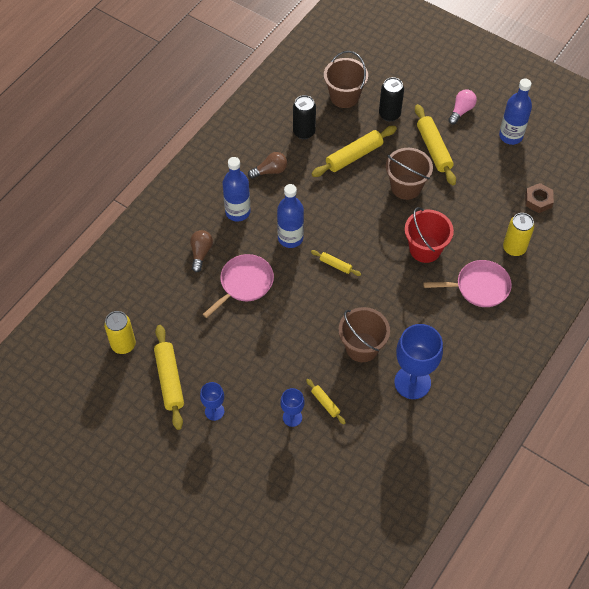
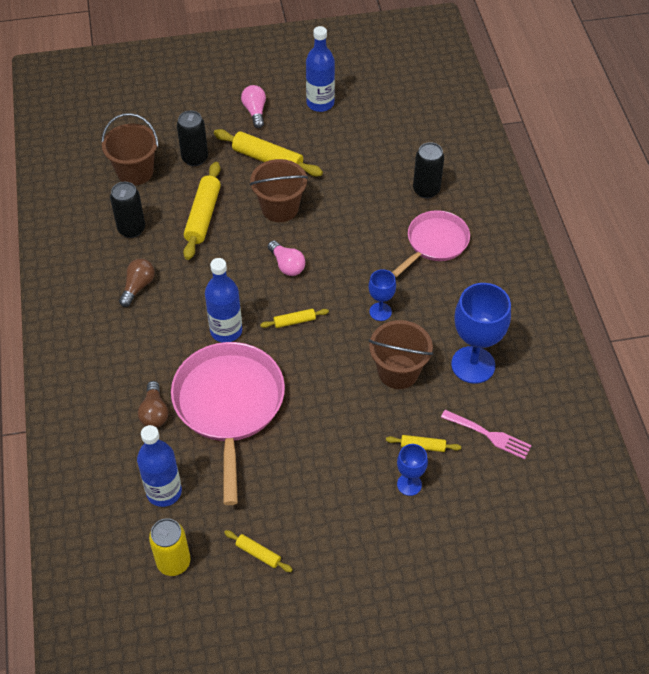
camera: 45 degrees left, 5 degrees down
(169, 380) = (258, 553): yellow rolling pin -> yellow rolling pin, size x0.52
(201, 253) = (154, 412): brown light bulb -> brown light bulb turned 150 degrees counterclockwise
(214, 411) = (334, 543): blue goblet -> blue goblet (380, 311)
(237, 212) = (148, 347): blue bottle -> blue bottle (164, 492)
(244, 283) = (229, 405): pink pan -> pink pan, size x1.64
(370, 227) = (287, 265): none -> pink light bulb
(372, 432) = (489, 435): none -> pink fork
(425, 249) = (356, 247): red bucket -> none
(514, 248) = (426, 190): yellow can -> black can
(538, 200) = (401, 138): brown nut -> none

